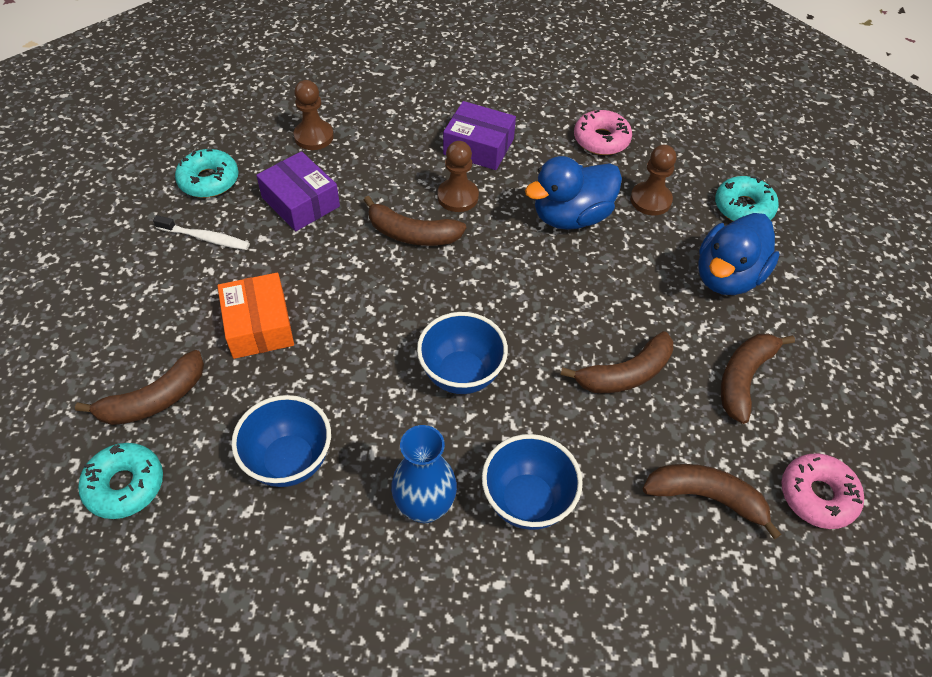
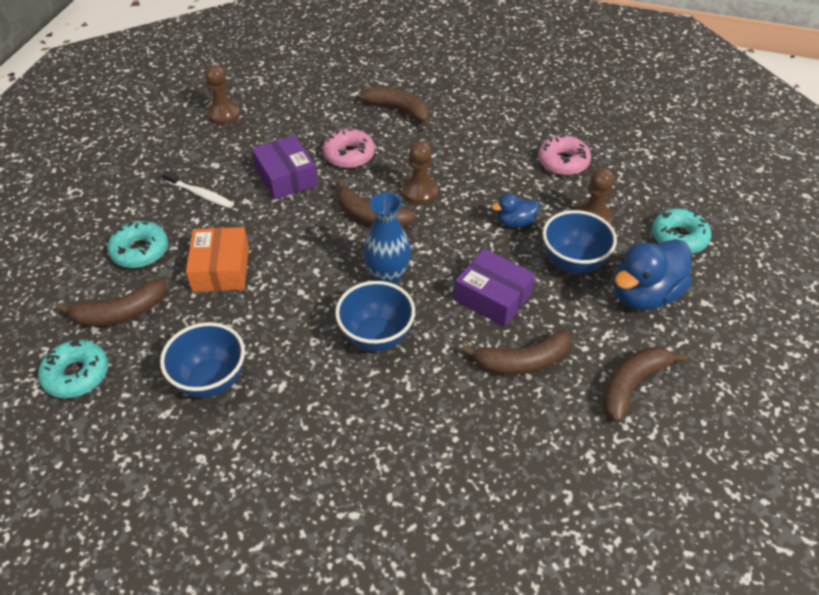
camera: 15 degrees right, 5 degrees down
(209, 180) = (217, 150): turquoise donut -> turquoise donut (140, 251)
(314, 136) = (313, 127): brown pawn -> brown pawn (224, 114)
(425, 507) = (311, 438): blue vase -> blue vase (387, 276)
(478, 146) = (451, 153): purple box -> purple box (492, 297)
(527, 501) = (400, 451): blue bowl -> blue bowl (573, 263)
(571, 216) = (515, 222): blue duck -> blue duck, size x0.52
(706, 497) = (563, 480): brown banana -> brown banana (399, 110)
(817, 495) = (671, 499): pink donut -> pink donut (349, 155)

